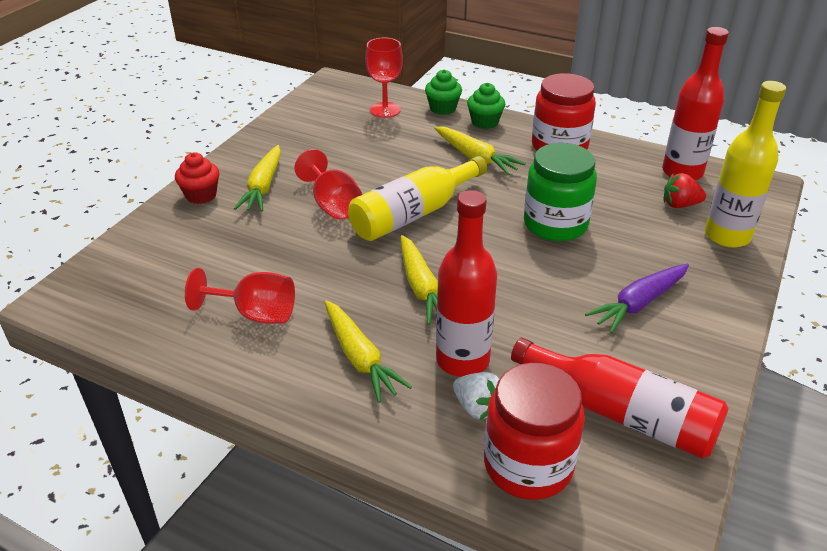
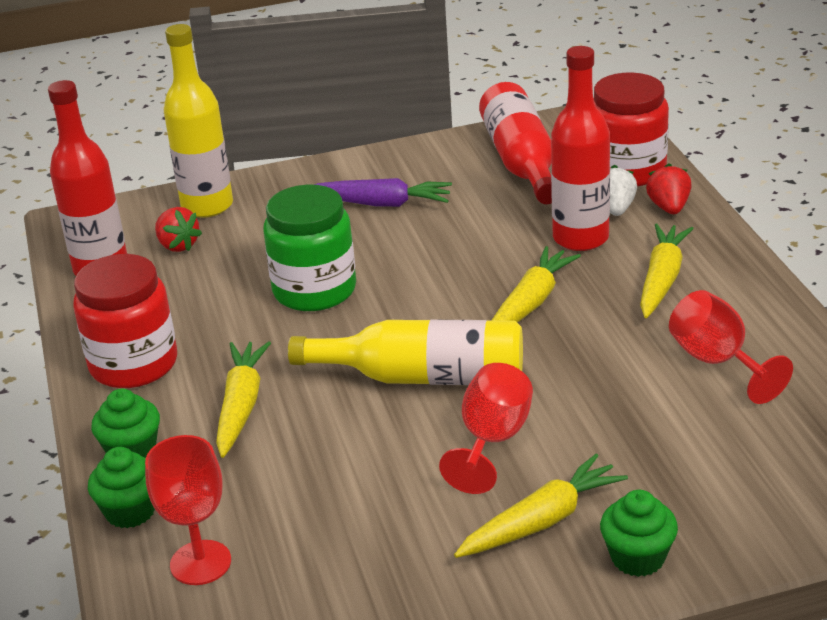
camera: 130 degrees left, 5 degrees down
(201, 195) = (637, 558): red cupcake -> green cupcake
(438, 439) = (669, 208): none -> red strawberry

